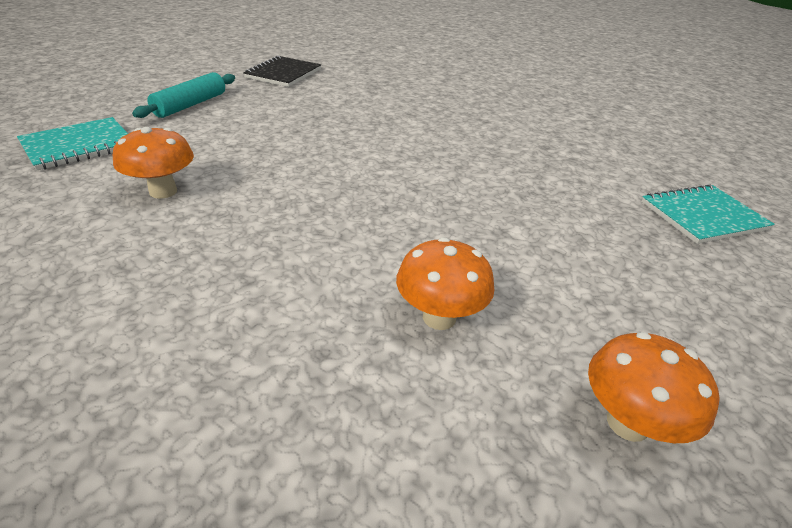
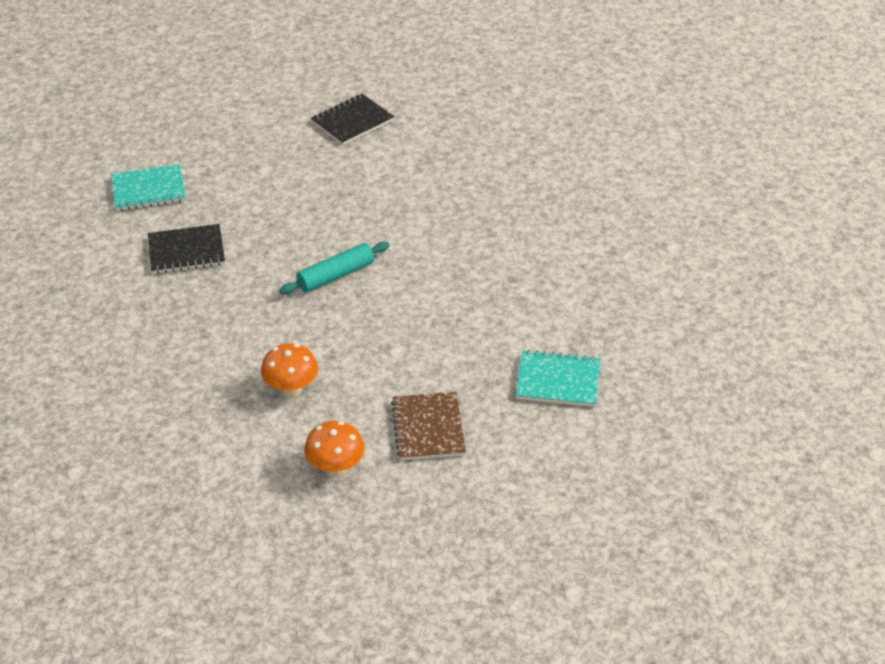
camera: 30 degrees right, 5 degrees up
(163, 191) = (186, 251): orange mushroom -> black notebook
(190, 105) = (246, 155): turquoise rolling pin -> turquoise rolling pin (335, 275)
(660, 309) = (428, 428): none -> brown notebook

